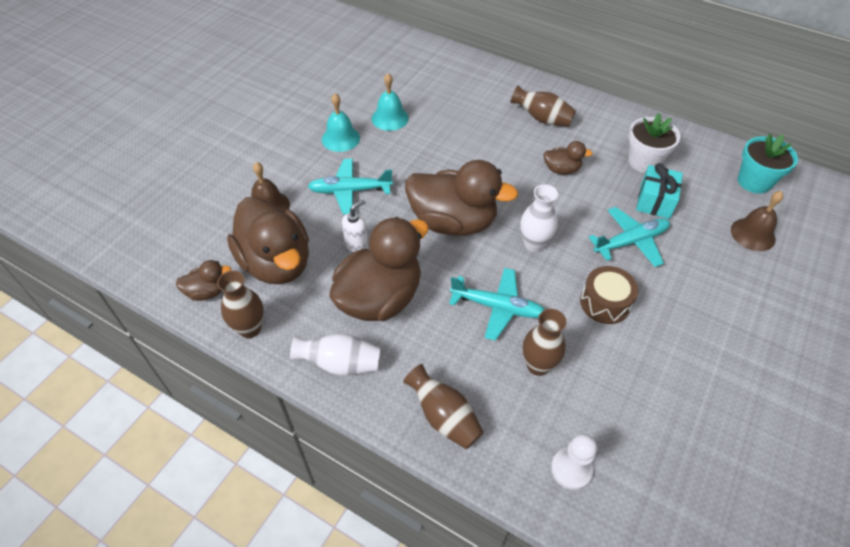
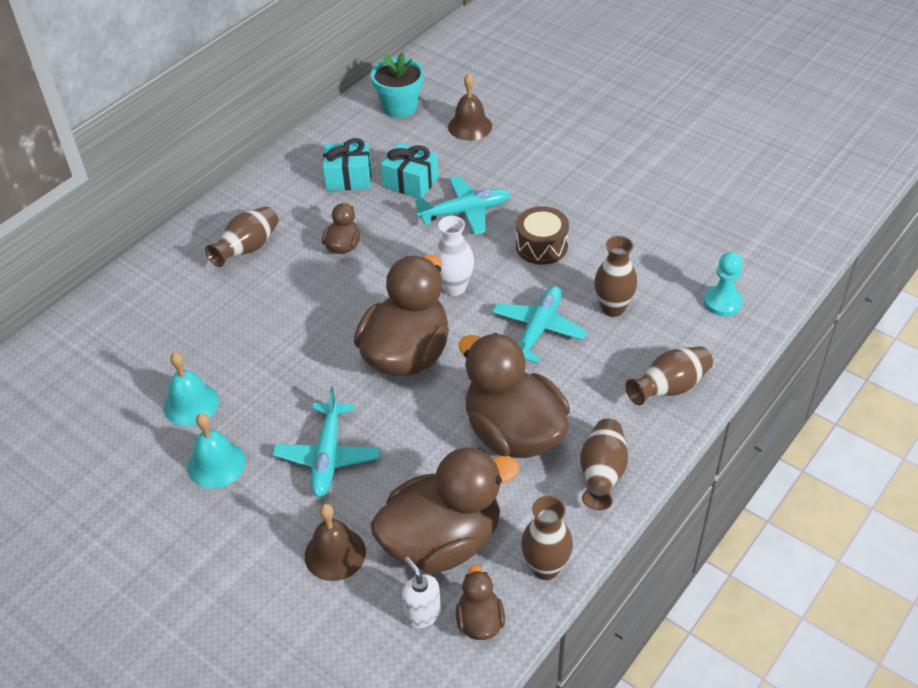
camera: 80 degrees left, 5 degrees down
(340, 364) = (602, 474): white vase -> brown vase
(356, 244) = (425, 452): white soap dispenser -> white soap dispenser (422, 614)
(571, 469) = (722, 302): white pawn -> turquoise pawn
(630, 242) = (464, 212): turquoise plane -> turquoise plane turned 90 degrees clockwise
(643, 161) = (348, 178): white flower pot -> turquoise gift

